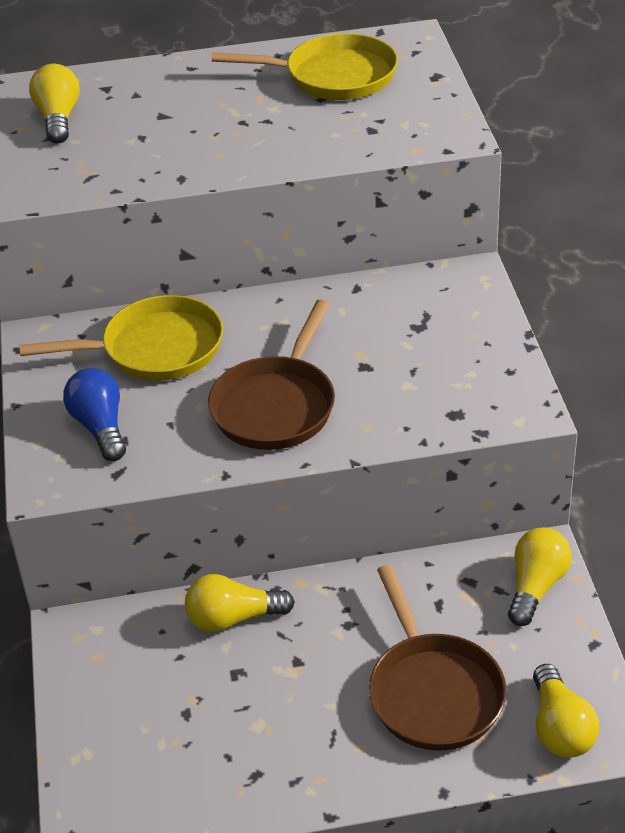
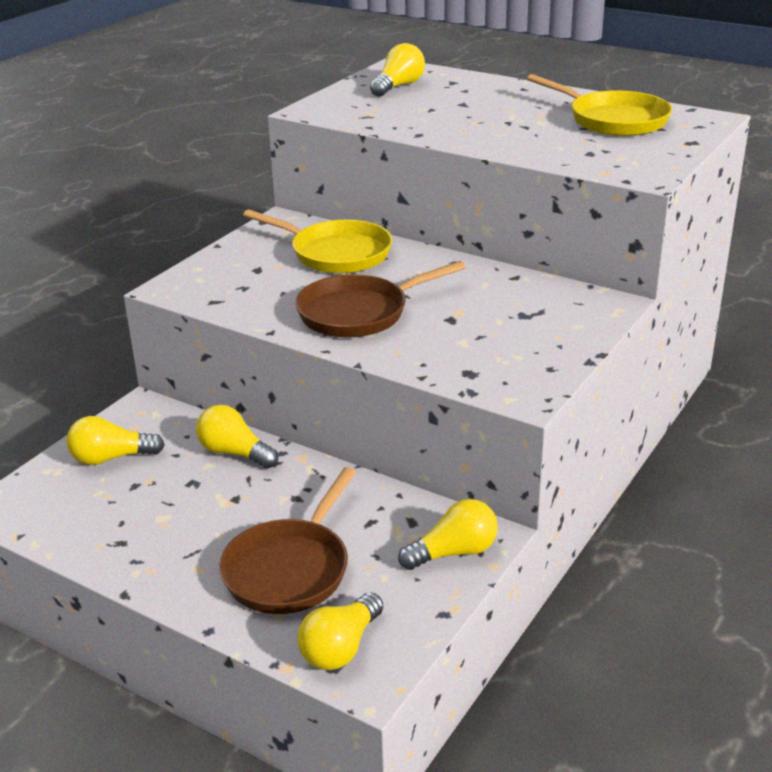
camera: 40 degrees right, 10 degrees down
(100, 427) = (242, 276): blue light bulb -> none
(122, 702) = (111, 458): none -> yellow light bulb

